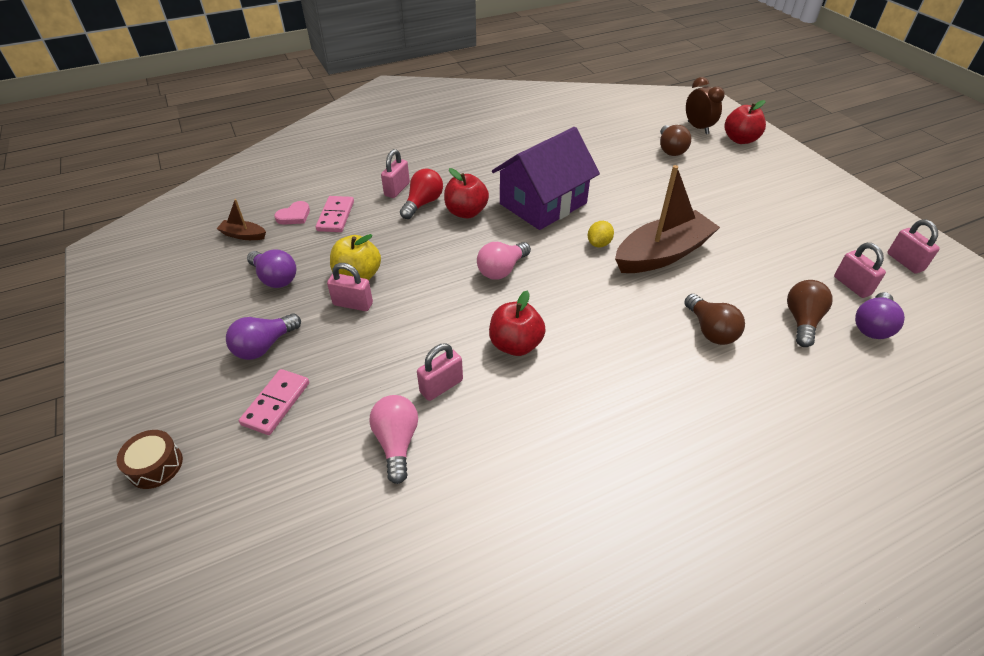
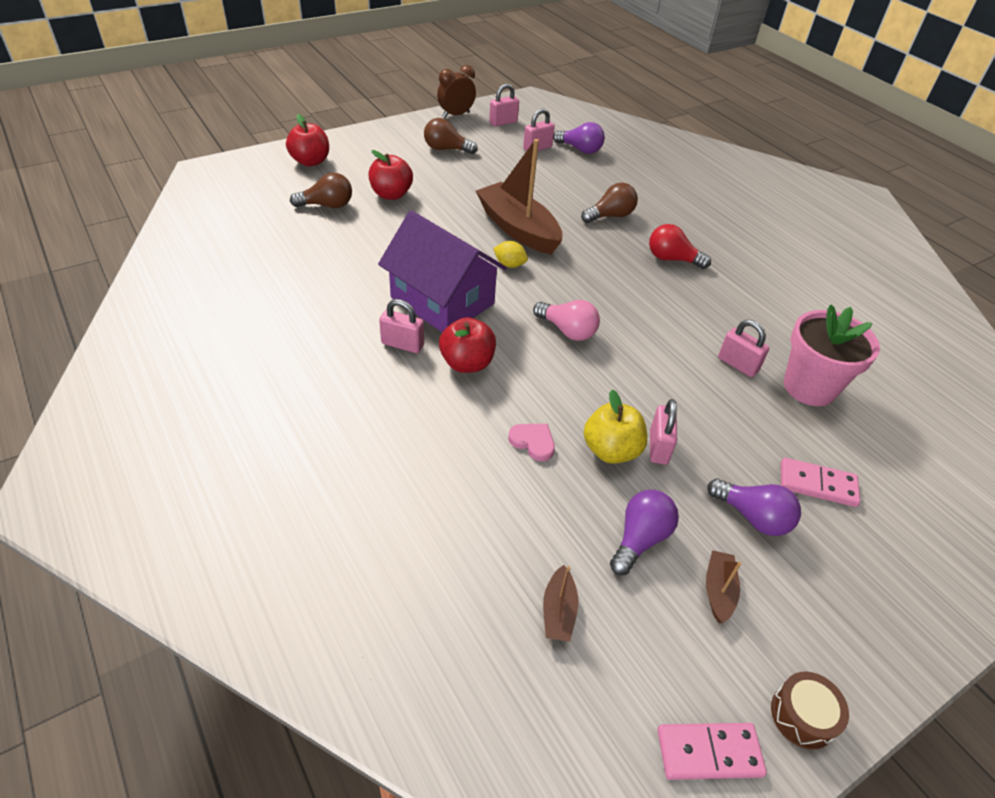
camera: 100 degrees left, 0 degrees up
(155, 465) = (937, 567): brown drum -> brown drum (803, 715)
(216, 310) = (718, 590): none -> brown boat
(294, 216) = (498, 553): pink heart -> pink heart (533, 442)
(336, 216) = (493, 498): pink domino -> pink domino (709, 752)
(397, 189) = (420, 437): pink padlock -> pink padlock (402, 344)
(397, 442) = (809, 387): pink light bulb -> pink flower pot
(423, 203) = (451, 406): red light bulb -> red light bulb (672, 259)
(515, 345) = (669, 320): red apple -> red apple (391, 194)
(698, 128) = (280, 183): brown clock -> brown clock (456, 115)
(802, 321) = (584, 175): brown light bulb -> brown light bulb (446, 149)

